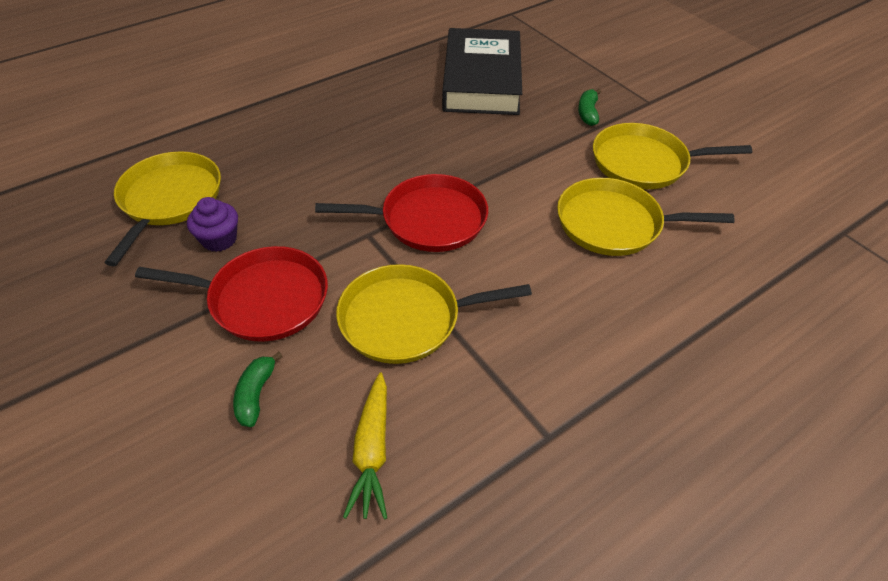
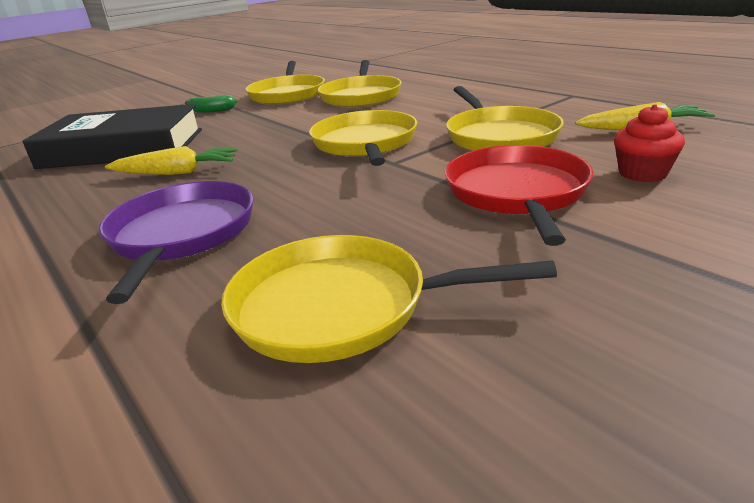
camera: 90 degrees left, 20 degrees down
(219, 239) = (427, 239): purple cupcake -> none
(256, 395) = (642, 173): green banana -> red cupcake
(290, 135) = (181, 235): none -> purple pan
(405, 117) = (176, 173): none -> yellow carrot
(428, 220) = (365, 143): red pan -> yellow pan

